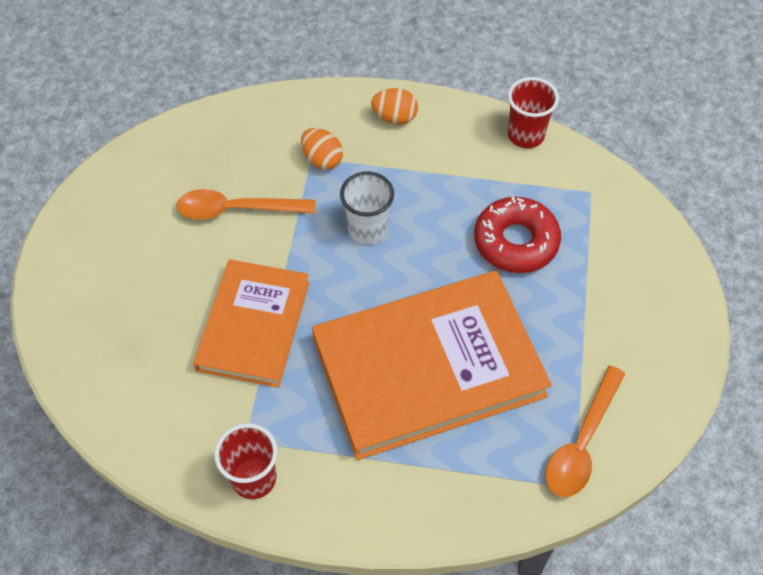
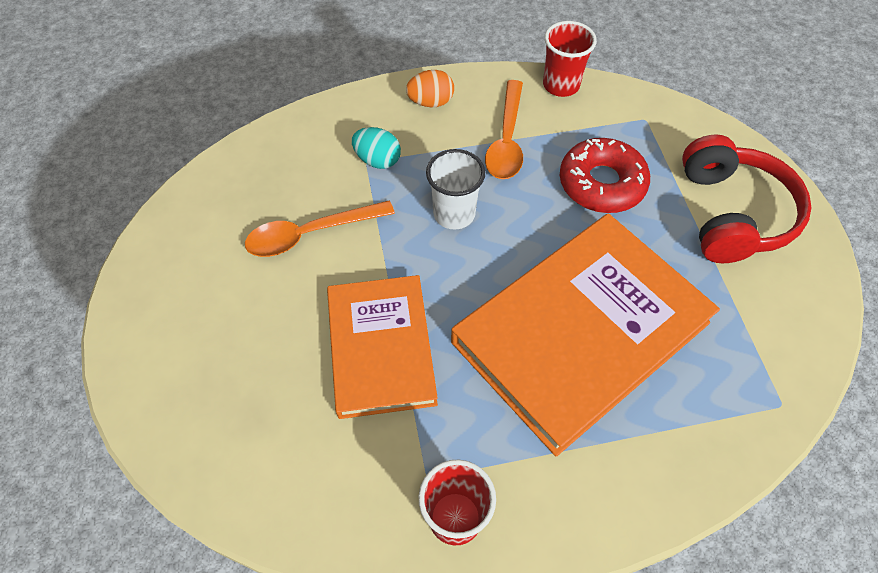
camera: 20 degrees left, 0 degrees up
(322, 159) = (377, 160): orange egg -> turquoise egg
(581, 442) = (765, 357): orange spoon -> orange spoon (506, 140)
(624, 307) = (732, 214): none -> red headphones

